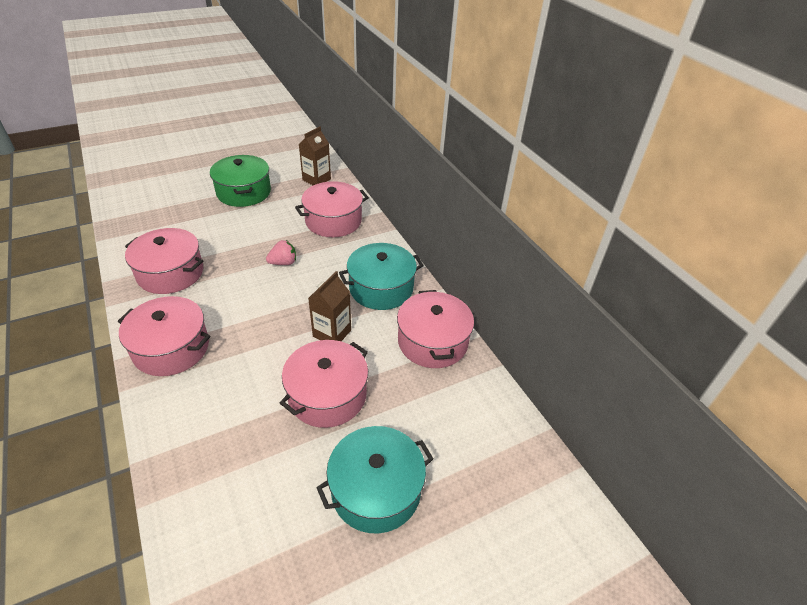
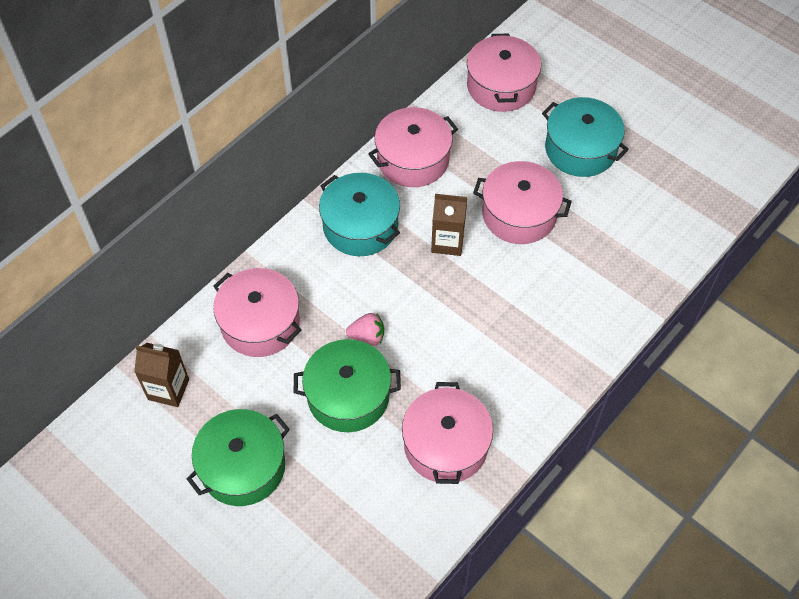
camera: 110 degrees left, 15 degrees up
(171, 348) = (544, 368): pink pot -> pink pot (501, 86)
(248, 242) = (348, 396): none -> green pot
(283, 263) = (367, 337): pink strawberry -> pink strawberry turned 135 degrees clockwise

